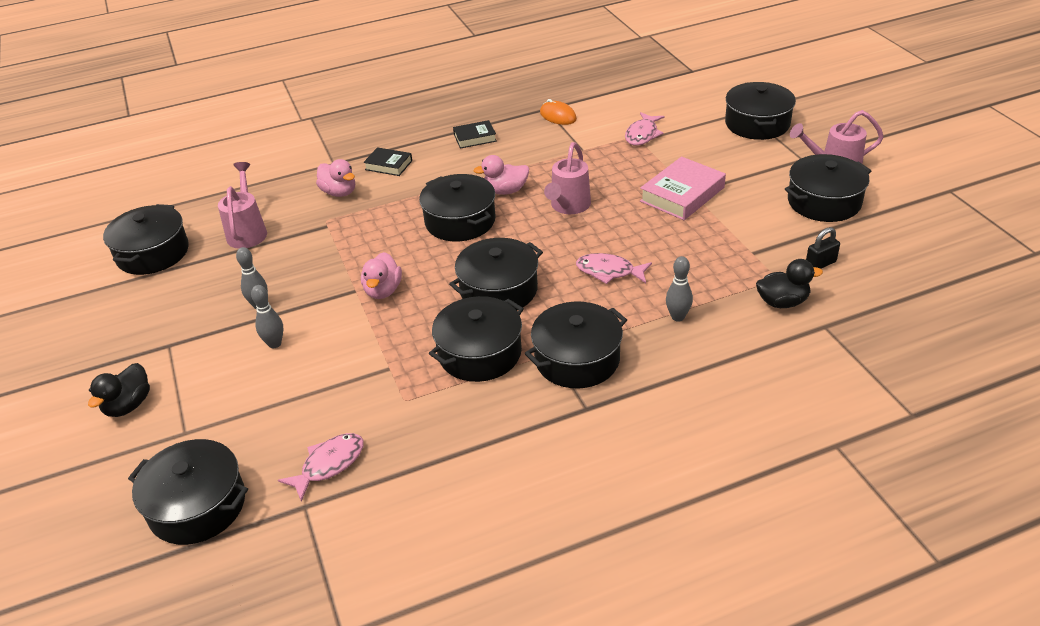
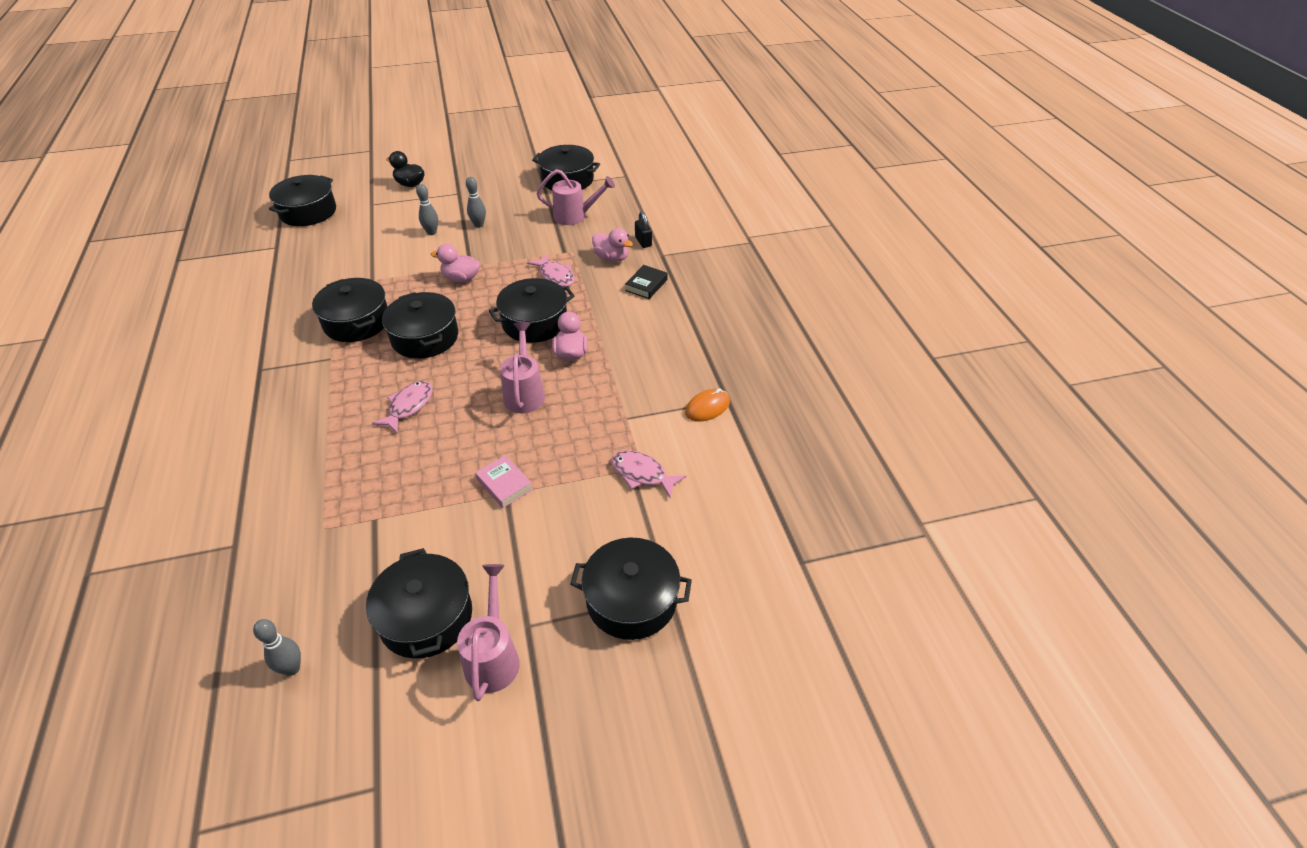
camera: 95 degrees right, 5 degrees up
(329, 465) = (301, 255): pink fish -> pink fish (555, 276)
(339, 192) = (611, 258): pink duck -> pink duck turned 105 degrees counterclockwise
(475, 138) = (678, 341): black book -> none
(568, 206) = (524, 393): pink watering can -> pink watering can turned 60 degrees clockwise
(577, 359) = (313, 371): black pot -> none
(678, 317) = (319, 440): grey bowling pin -> grey bowling pin (292, 668)
(682, 194) = (504, 484): pink book -> pink book, size x0.59
(782, 302) = (288, 522): black duck -> none
(820, 264) = (322, 574): black padlock -> black padlock (643, 241)

